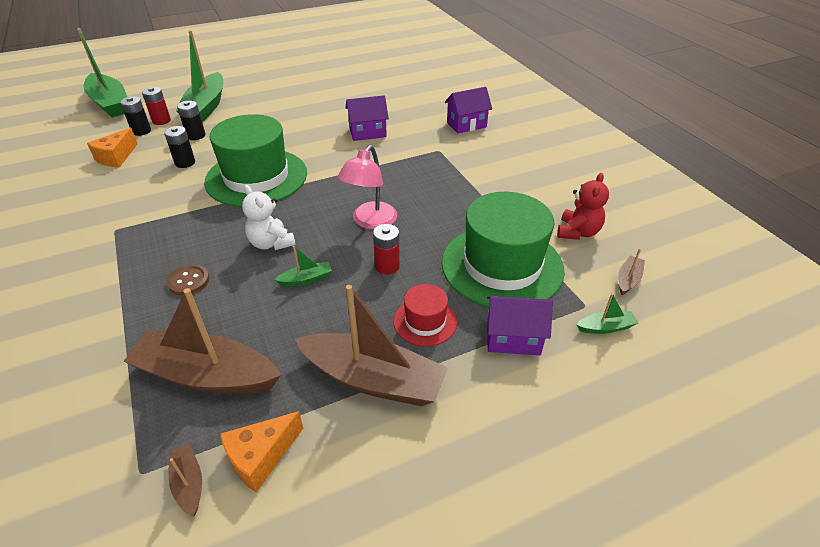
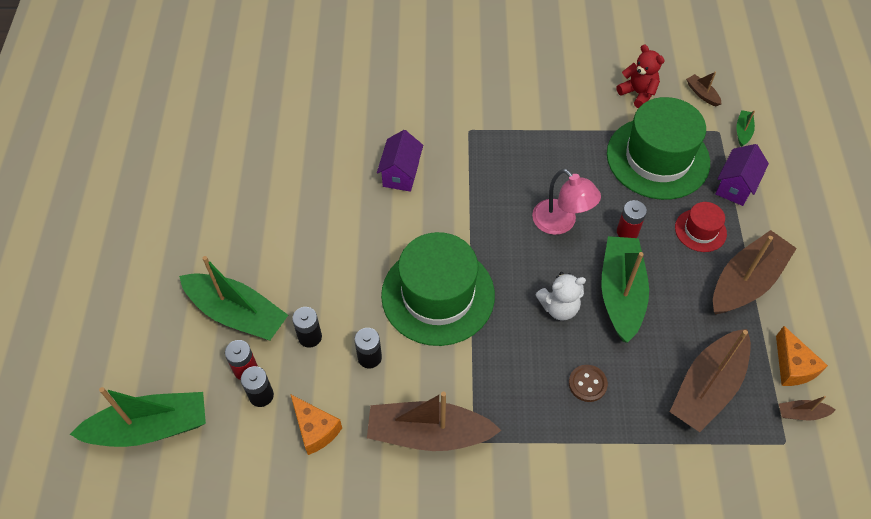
camera: 65 degrees left, 15 degrees up
(119, 205) = (428, 433): none -> brown boat
(306, 279) = (621, 293): green boat -> green boat, size x2.33
(466, 125) = (433, 89): purple house -> none

